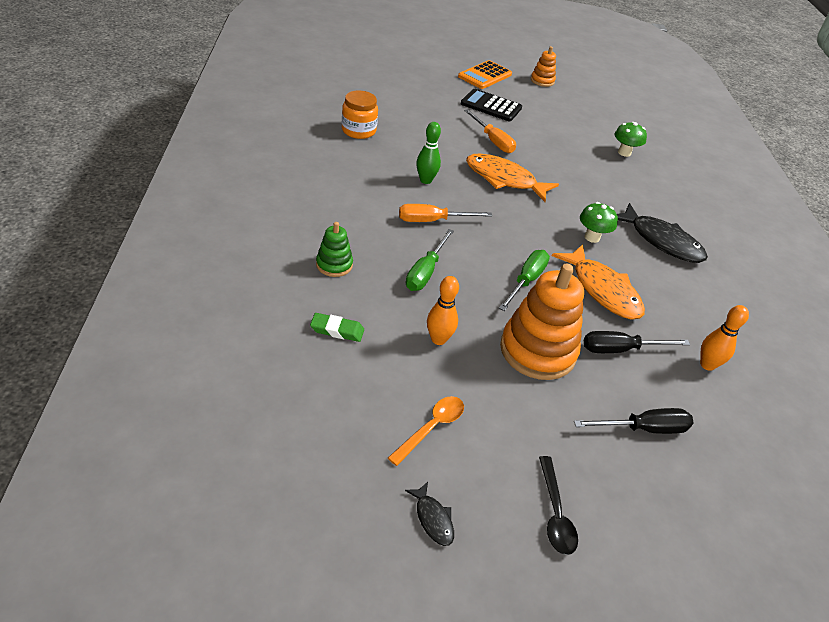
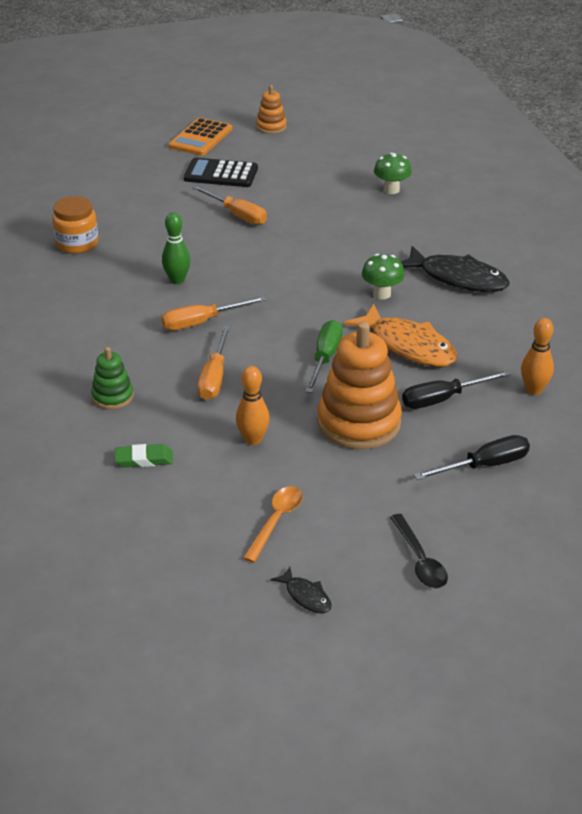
camera: 10 degrees left, 5 degrees down
(425, 272) = (214, 377): green screwdriver -> orange screwdriver
(504, 179) = (265, 256): orange fish -> none

